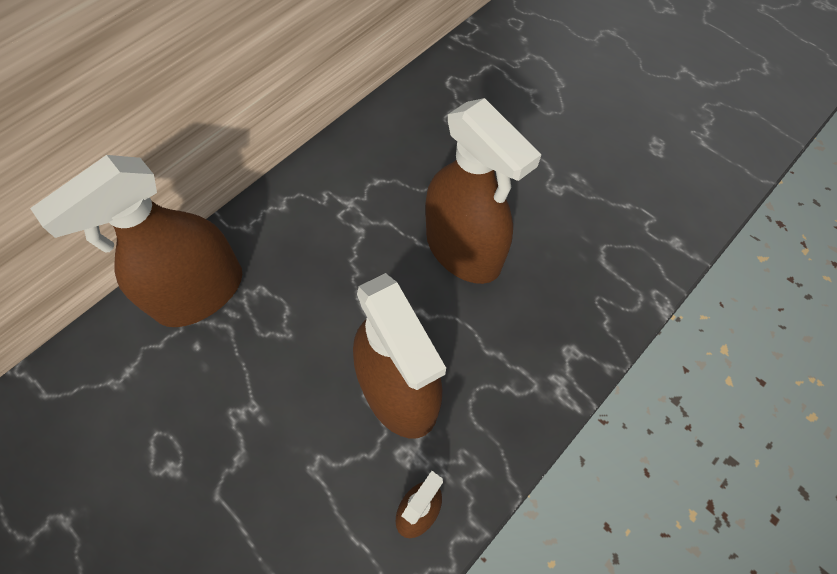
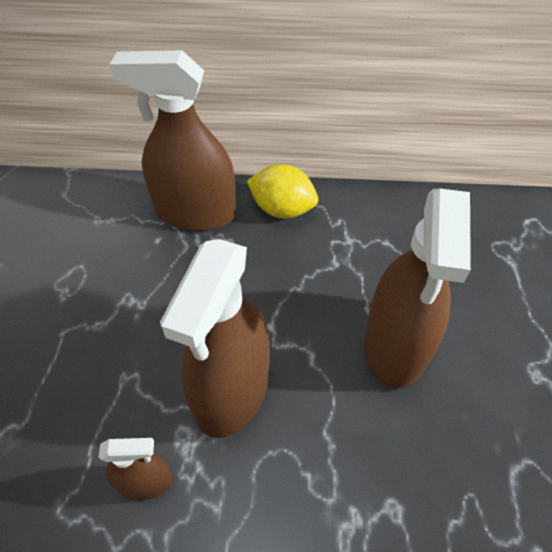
camera: 50 degrees right, 10 degrees down
(270, 224) = (282, 209): none -> yellow lemon

